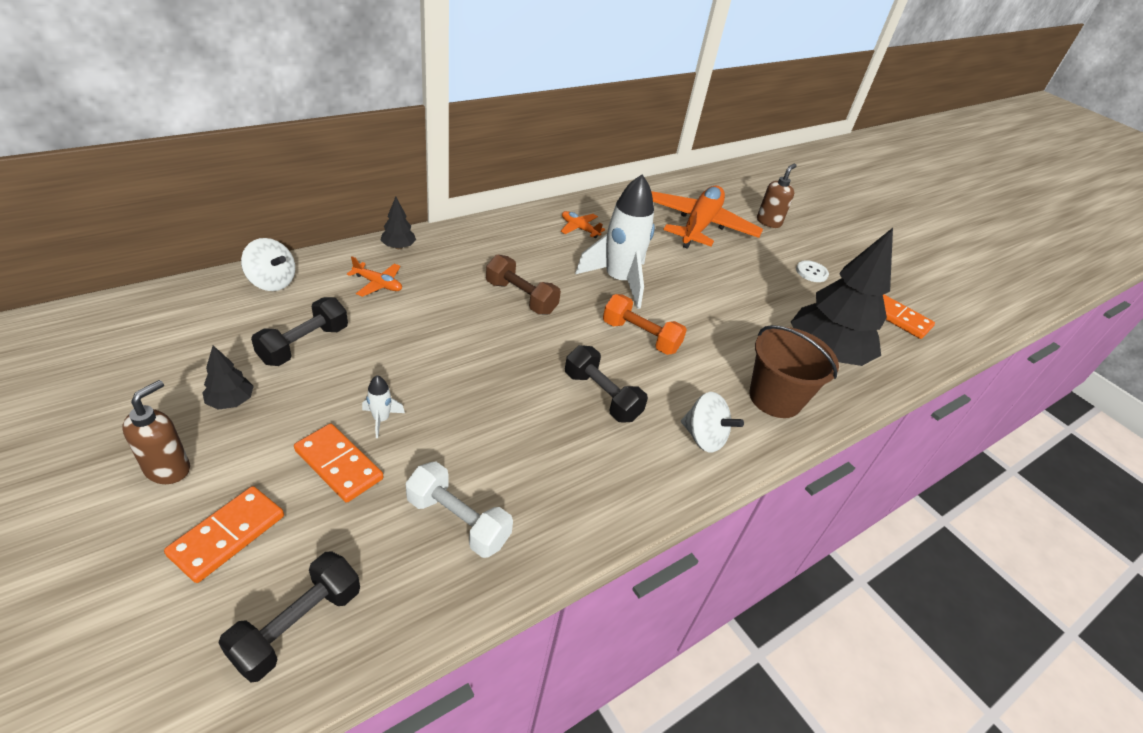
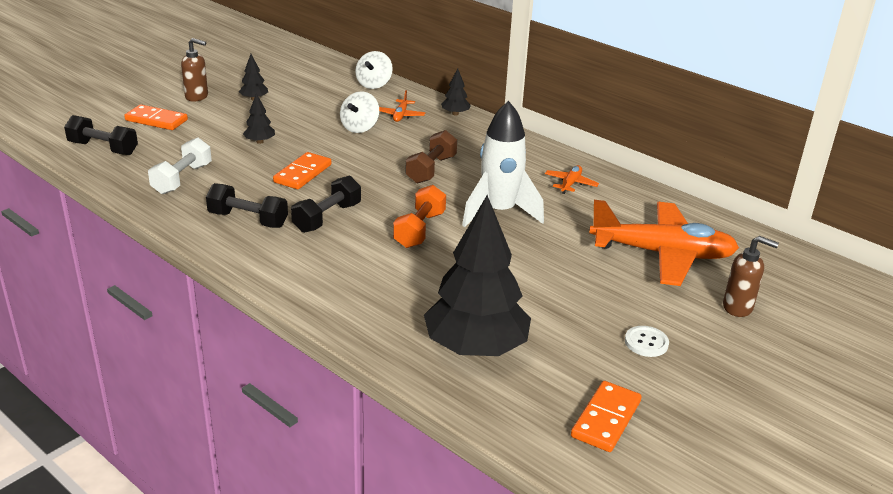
camera: 80 degrees right, 10 degrees down
(304, 344) = (317, 106): black dumbbell -> black dumbbell (248, 220)
(338, 465) = (215, 137): orange domino -> orange domino (302, 173)
(381, 419) = (259, 142): white rocket -> black tree
(703, 437) = (301, 270): white spinning top -> white spinning top (359, 128)
(775, 398) = (377, 310): brown bucket -> none

